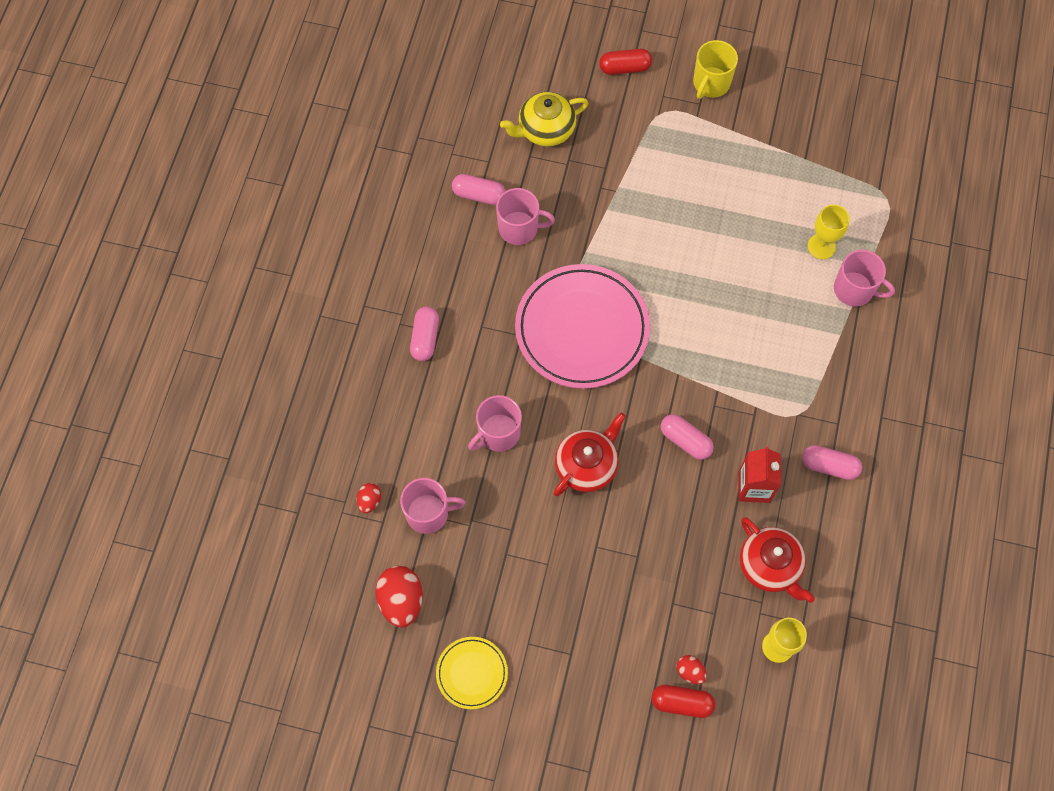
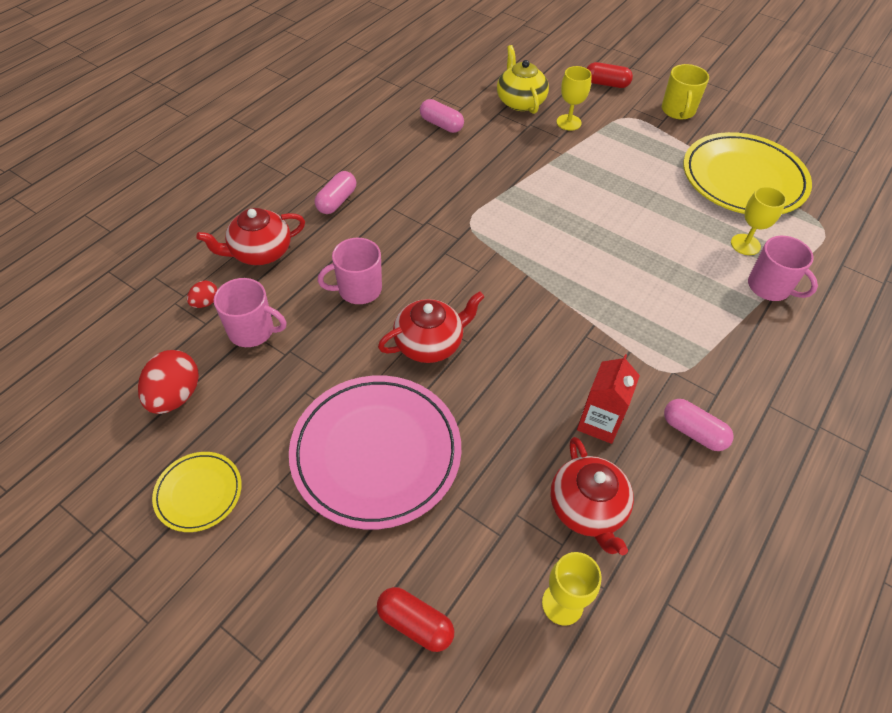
camera: 20 degrees right, 15 degrees down
(386, 427) = (260, 252): none -> red teapot
(519, 228) = (463, 154): pink mug -> none
(545, 129) = (520, 101): yellow teapot -> yellow teapot turned 75 degrees clockwise
(582, 329) = (482, 237): pink plate -> pink plate (376, 453)
(606, 143) = (568, 122): none -> yellow goblet
(685, 441) = (542, 356): pink capsule -> none
(690, 672) = (442, 590): red egg -> none
(710, 83) = (678, 111): yellow mug -> yellow mug turned 45 degrees counterclockwise
(799, 160) = (743, 179): none -> yellow plate

